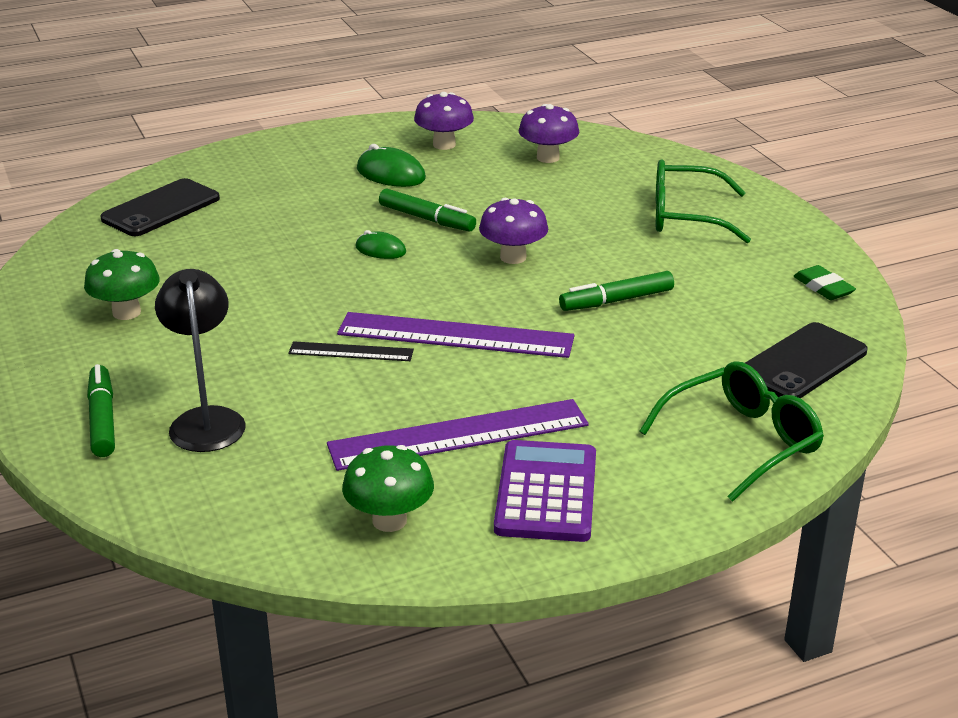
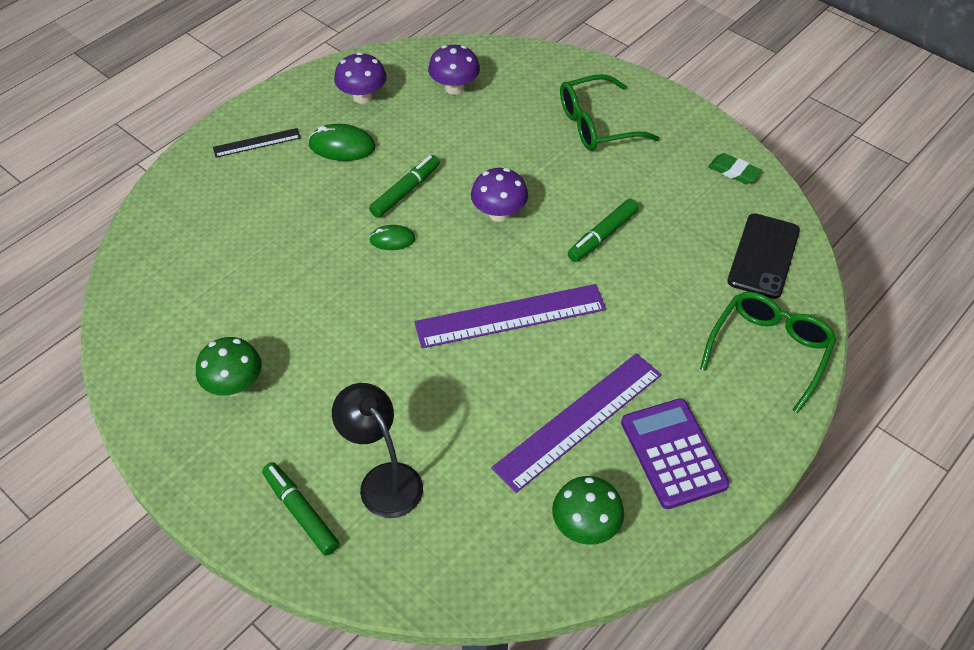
camera: 25 degrees left, 20 degrees up
(161, 209) = (176, 251): black phone -> none
(351, 352) = (444, 363): black ruler -> black ruler (257, 143)
(427, 219) = (405, 191): green marker -> green marker turned 60 degrees counterclockwise

